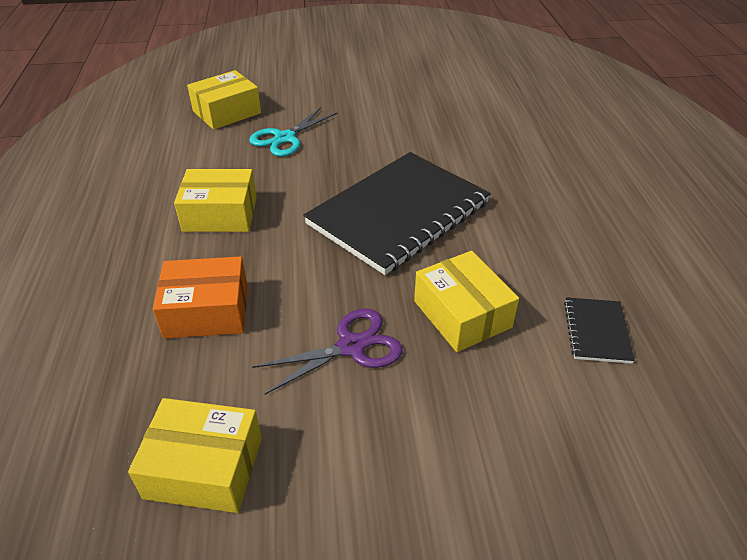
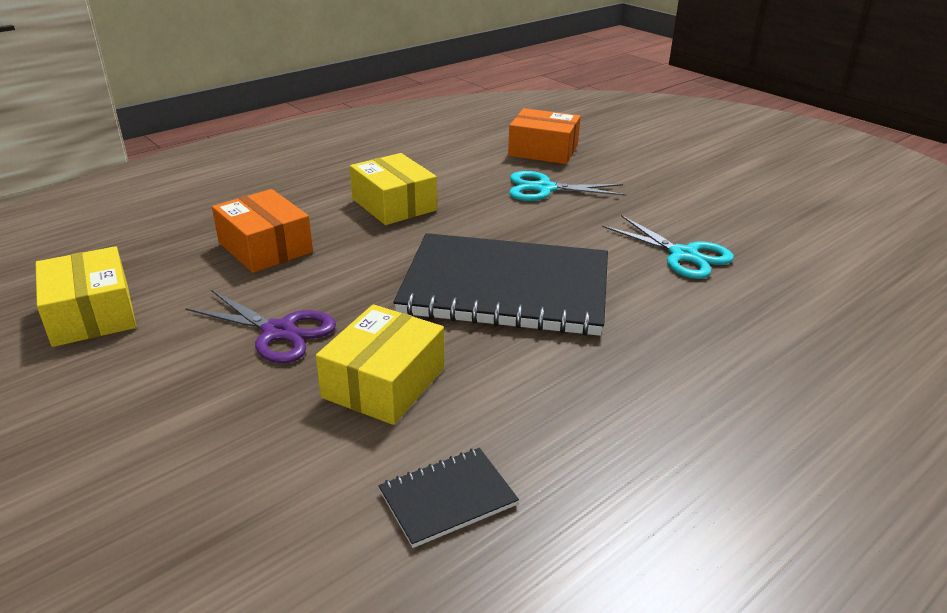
camera: 55 degrees right, 10 degrees down
(227, 112) = (543, 150): yellow box -> orange box
(429, 131) = (683, 255): none -> turquoise scissors

